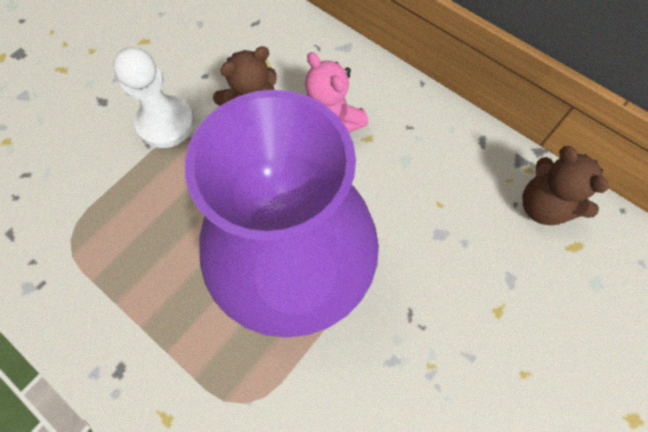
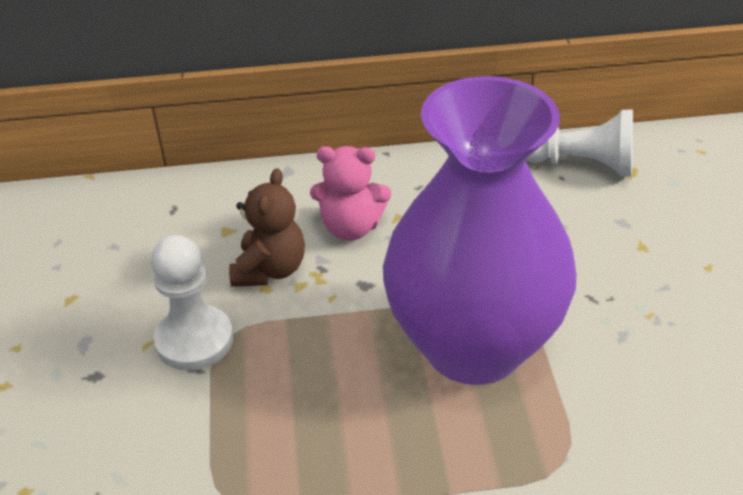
camera: 45 degrees left, 25 degrees down
(543, 206) = (580, 164): brown teddy bear -> white pawn

